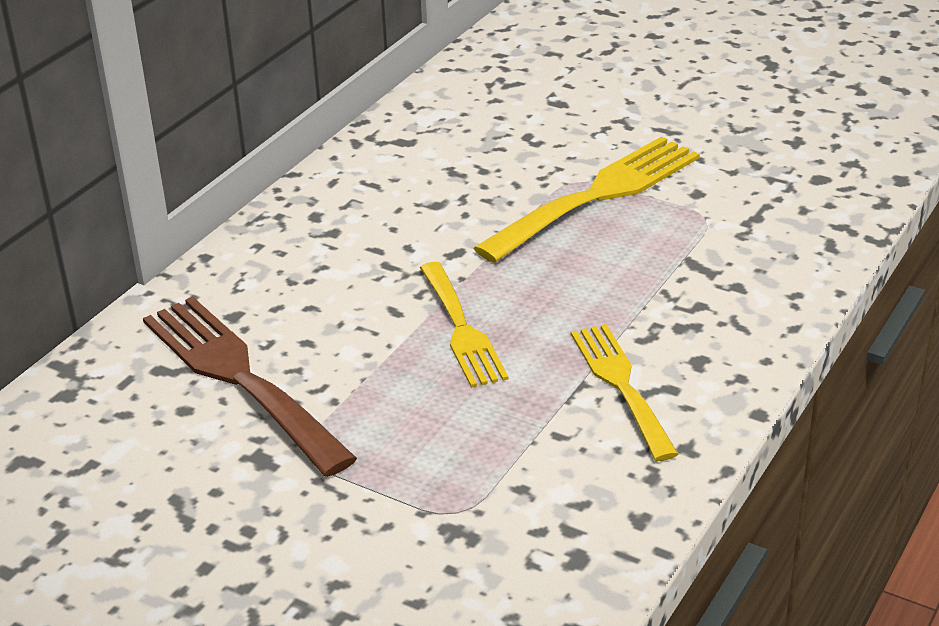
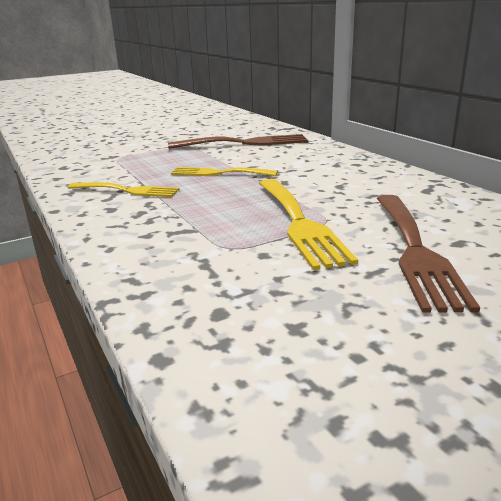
camera: 120 degrees right, 10 degrees down
(602, 119) = (415, 251): none -> brown fork

